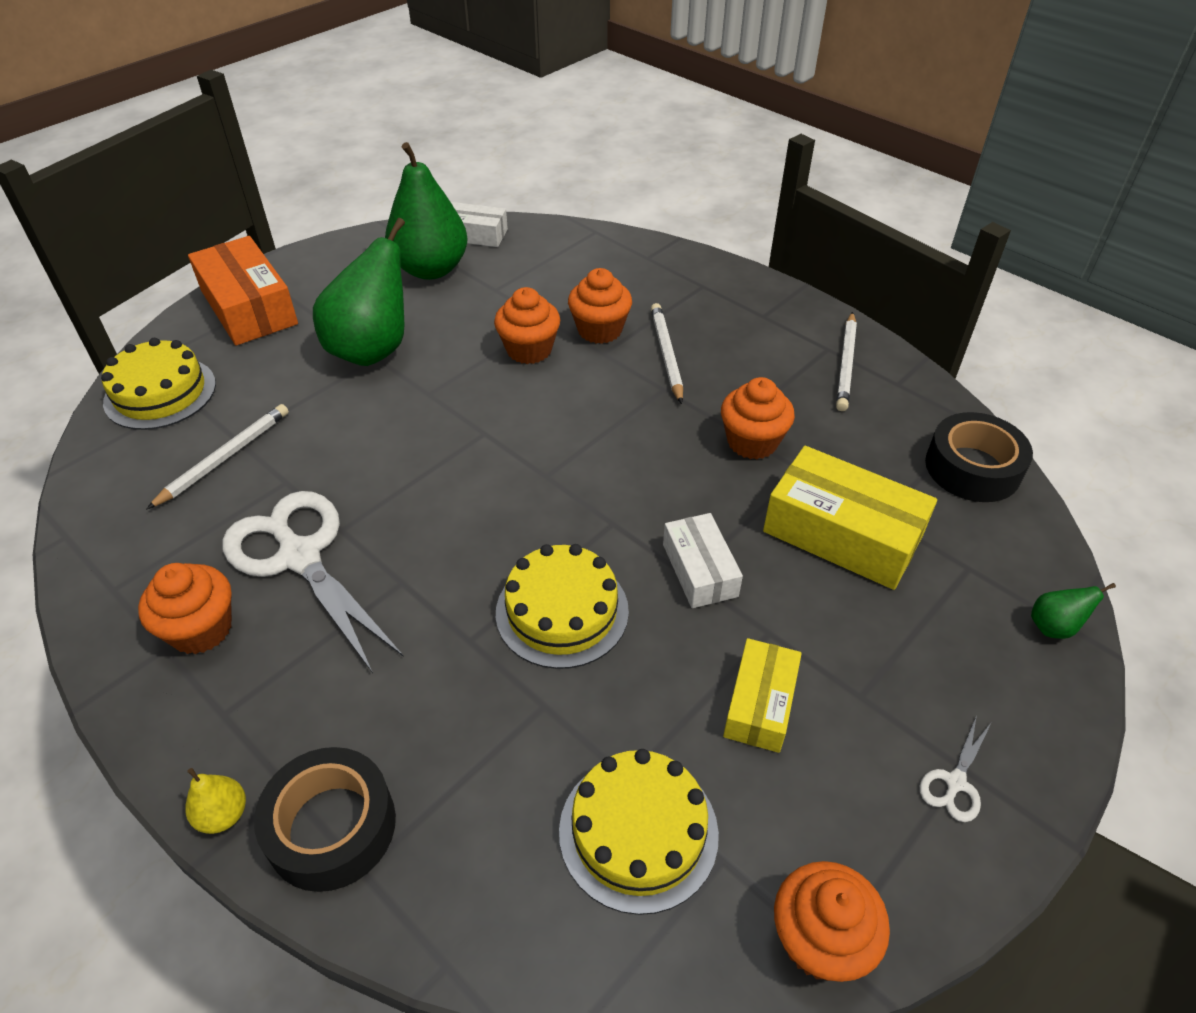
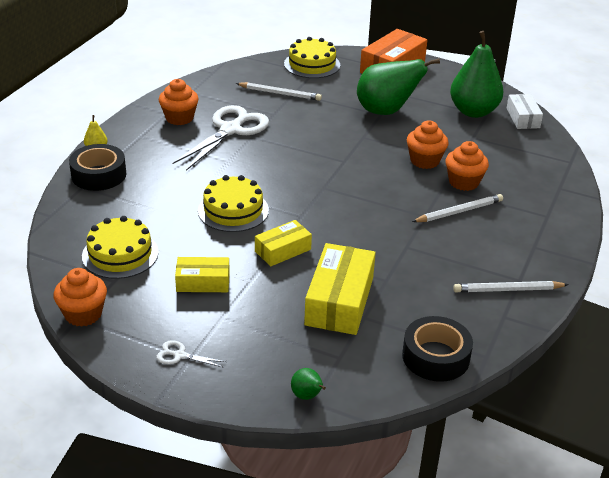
camera: 70 degrees right, 10 degrees down
(700, 570) = (283, 250): white box -> yellow box
(752, 442) = (399, 257): orange cupcake -> none

